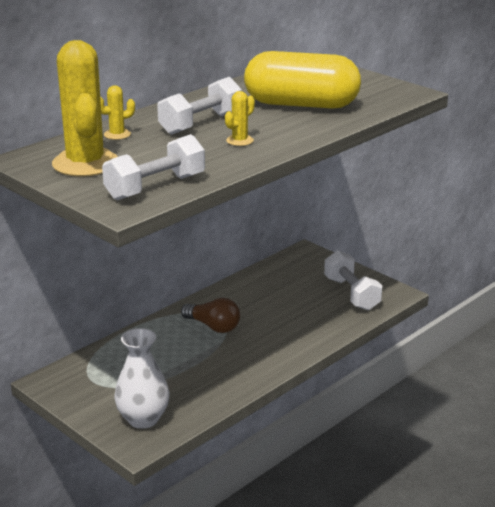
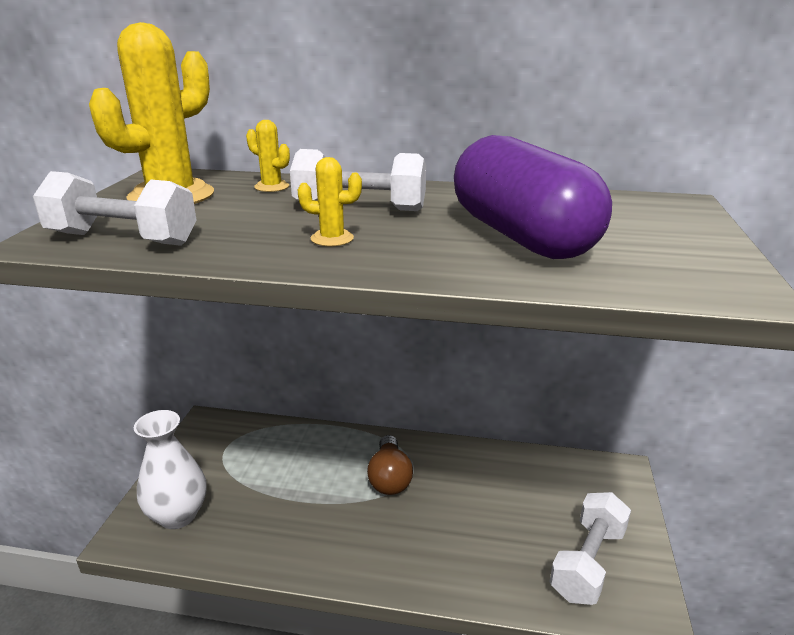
camera: 55 degrees right, 0 degrees up
(301, 104) = (521, 236): yellow capsule -> purple capsule

